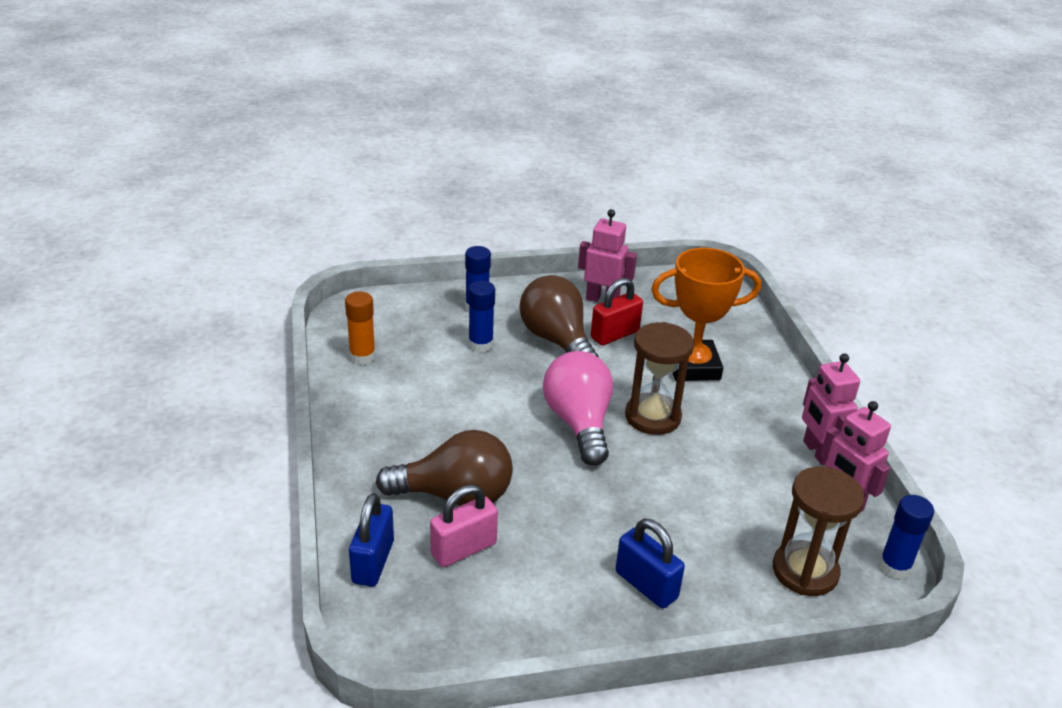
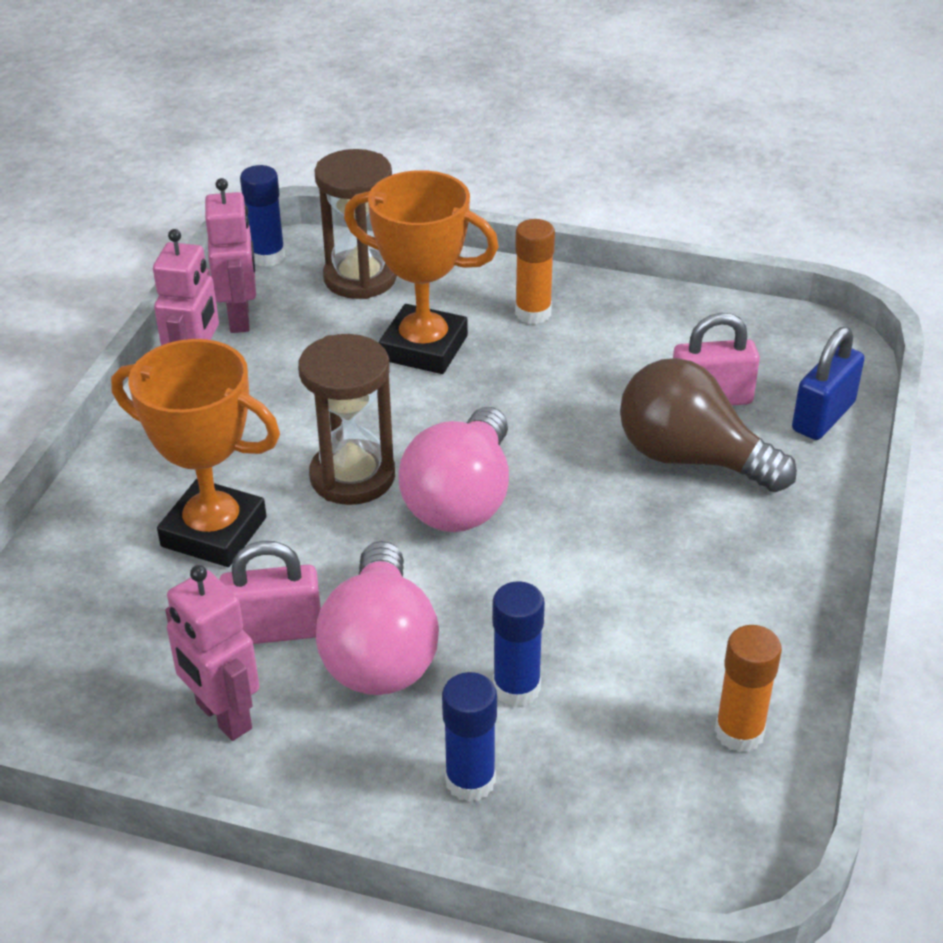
camera: 150 degrees left, 5 degrees up
(557, 340) = (380, 652): brown light bulb -> pink light bulb
(615, 335) = (274, 630): red padlock -> pink padlock
(646, 585) = (533, 313): blue padlock -> orange glue stick
(696, 522) = (424, 348): none -> orange trophy

